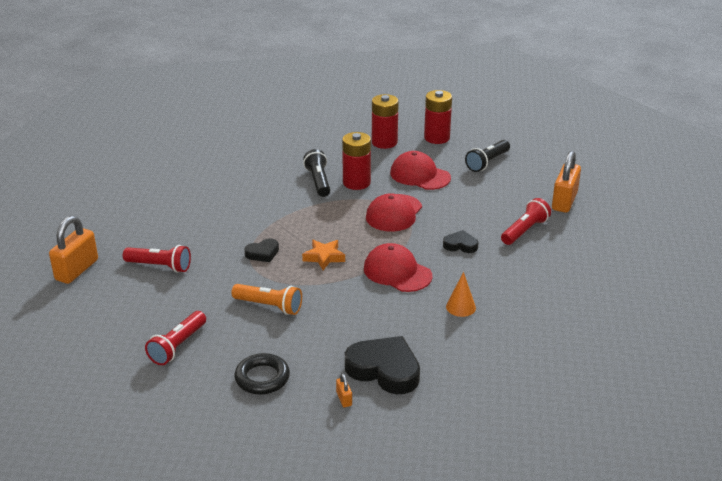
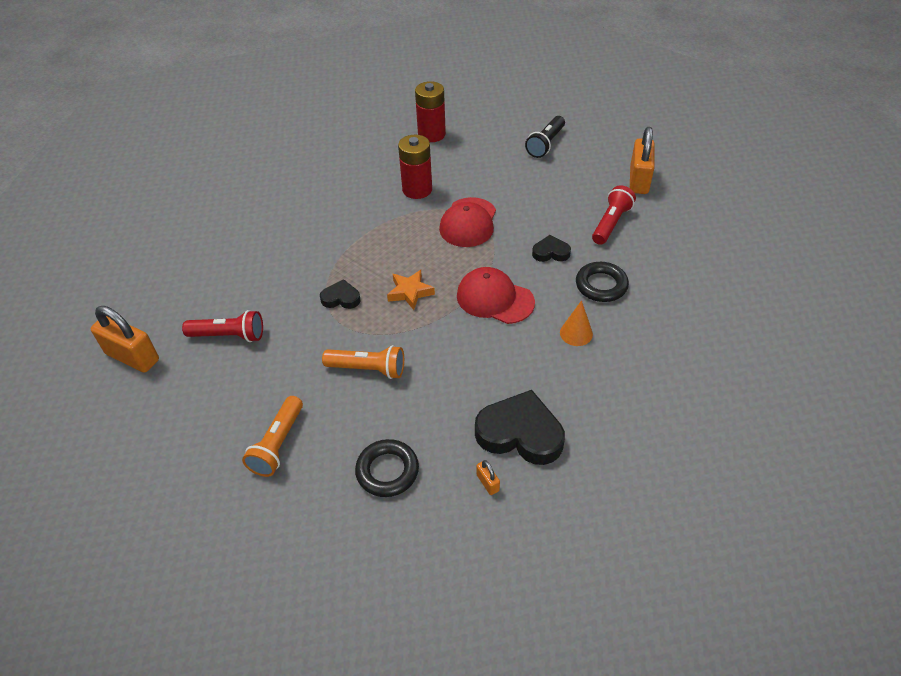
camera: 10 degrees left, 15 degrees up
(77, 270) = (132, 357): orange padlock -> orange padlock turned 75 degrees counterclockwise
(178, 346) = (278, 444): red flashlight -> orange flashlight
(263, 253) = (341, 298): black heart -> black heart turned 135 degrees counterclockwise
(318, 181) = (376, 194): black flashlight -> none
(420, 175) = (481, 170): red cap -> none
(437, 138) = (484, 121): red battery -> none
(497, 275) = (601, 285): none -> black ring

